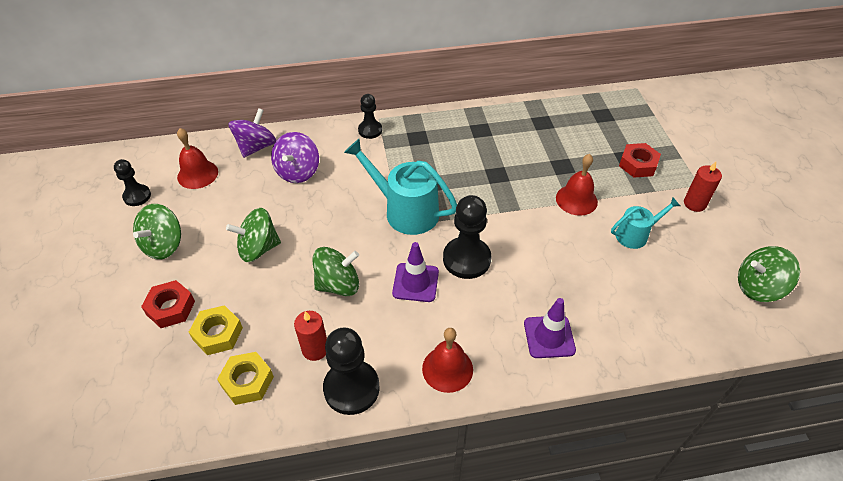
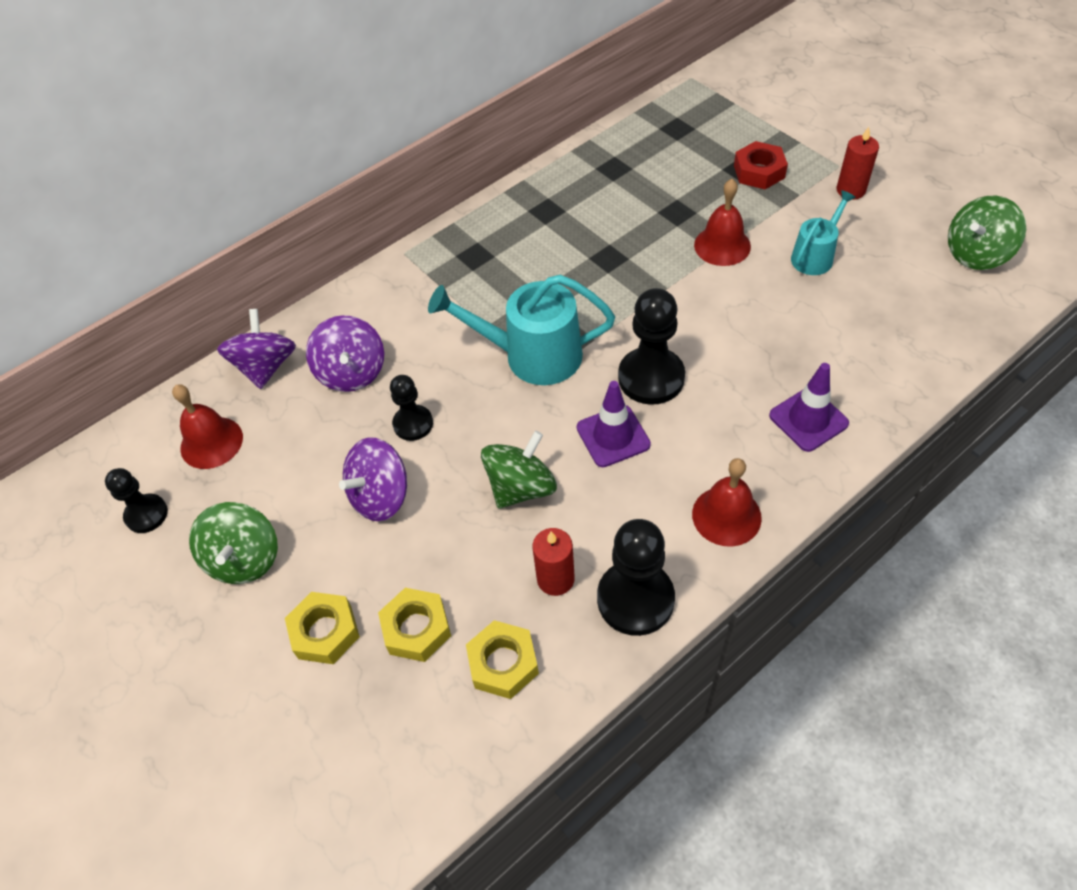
camera: 25 degrees left, 5 degrees up
(171, 308) = (325, 632): red nut -> yellow nut
(258, 248) = (381, 496): green spinning top -> purple spinning top
(370, 130) = (405, 274): black pawn -> black pawn (413, 424)

